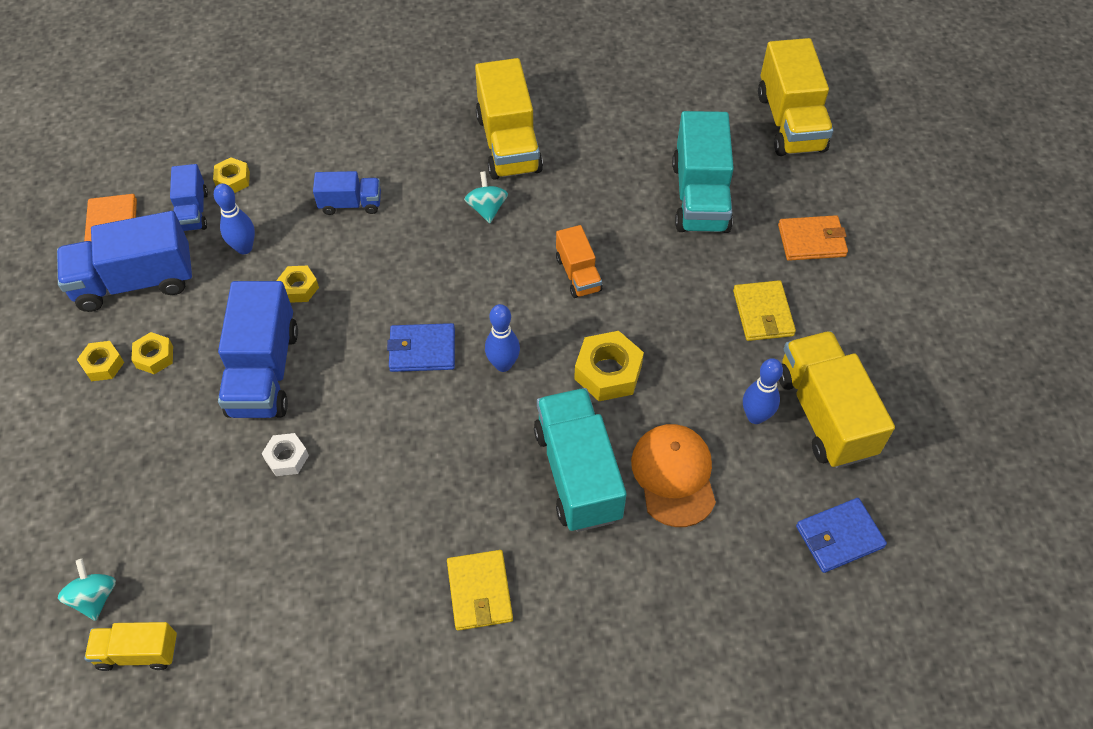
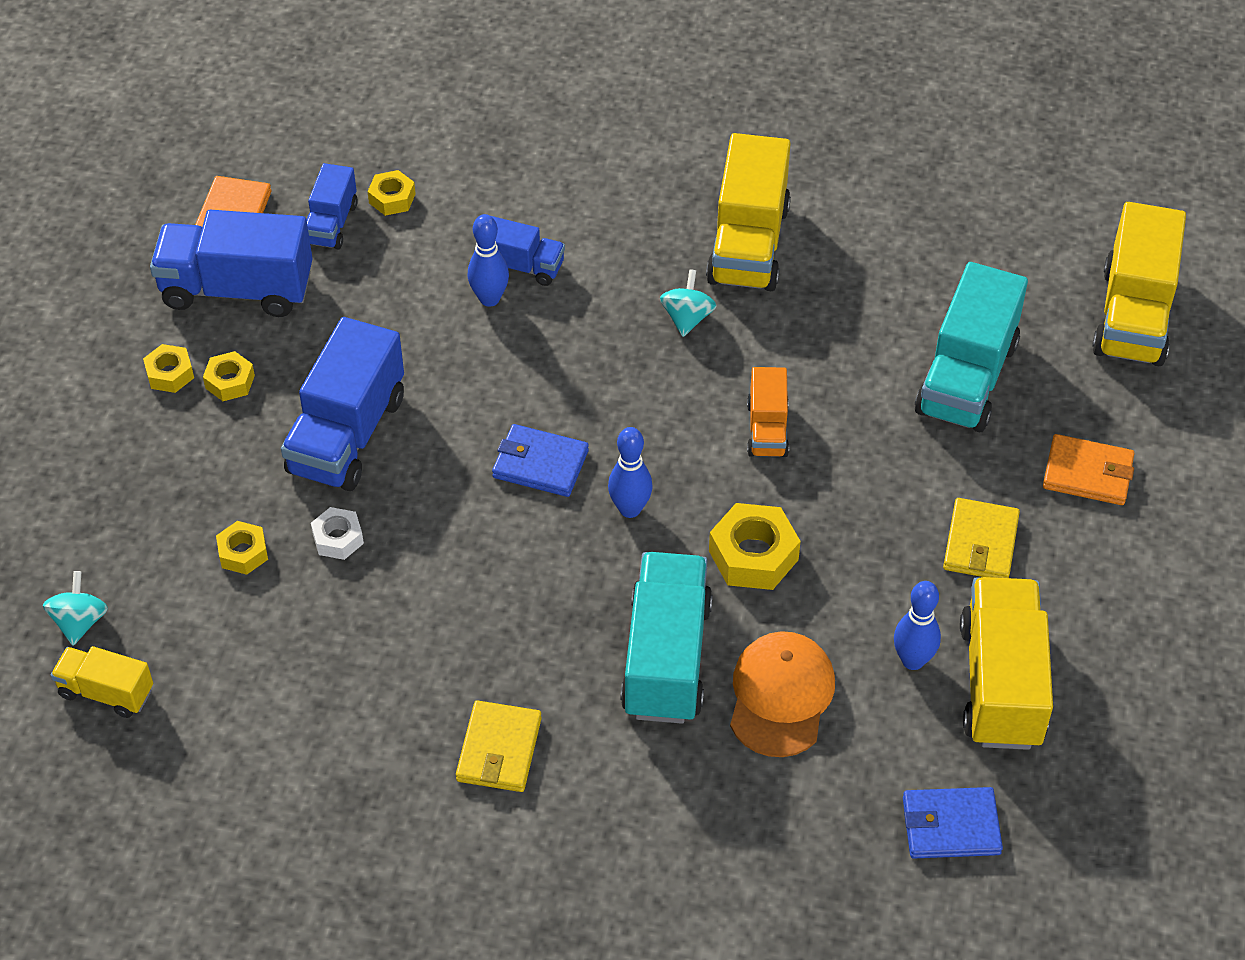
camera: 20 degrees right, 5 degrees down
(244, 248) = (376, 284): blue bowling pin -> blue bowling pin (489, 299)
(299, 288) = (423, 350): yellow nut -> yellow nut (243, 553)

